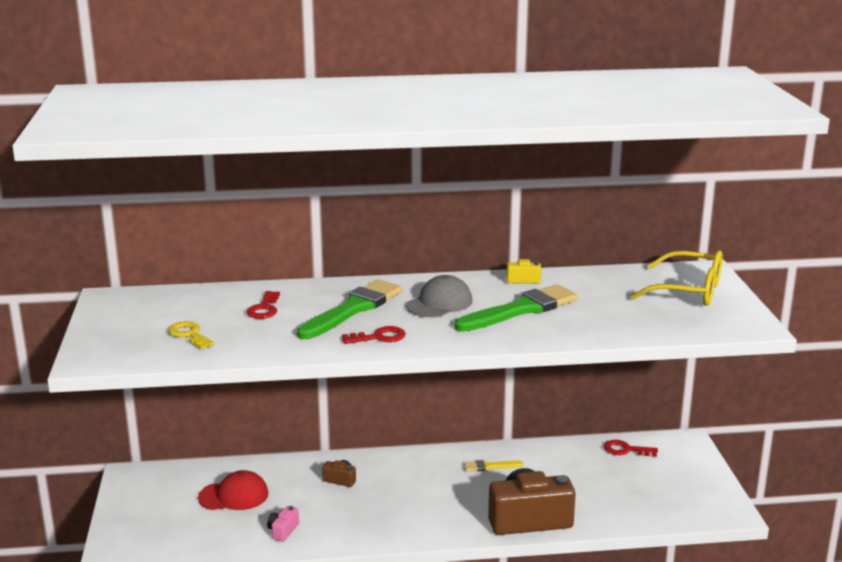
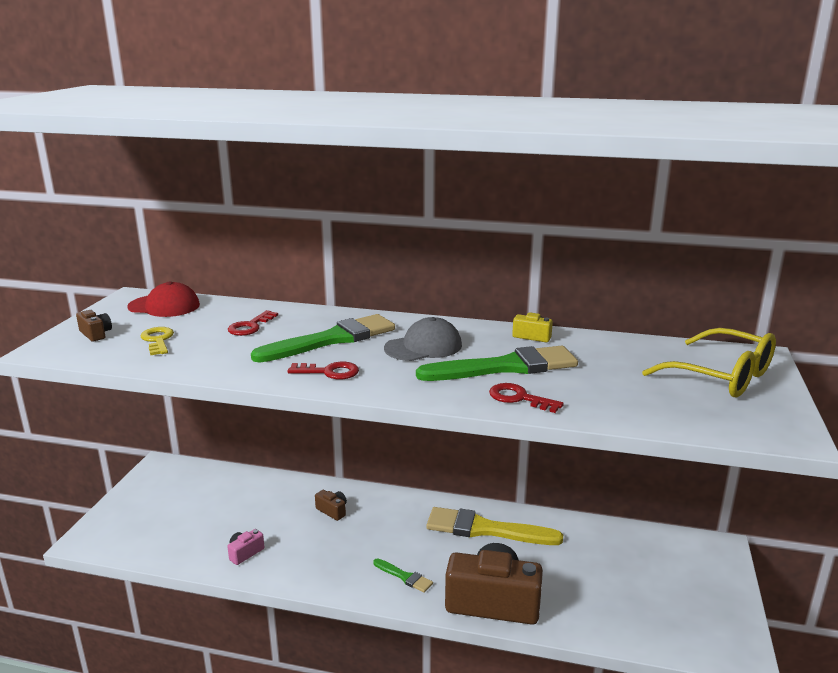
camera: 20 degrees right, 0 degrees up
(119, 338) = (96, 334): none -> brown camera
(234, 496) = (229, 505): red cap -> red cap (164, 306)
(442, 518) = (404, 577): none -> green brush
(489, 466) = (485, 529): yellow brush -> yellow brush, size x2.14
(625, 450) = (642, 542): red key -> red key (519, 398)

